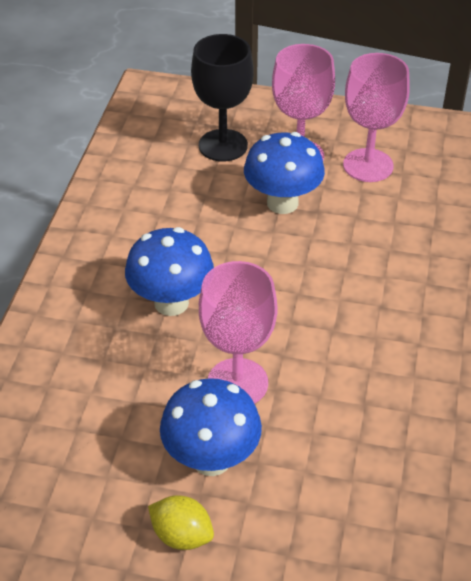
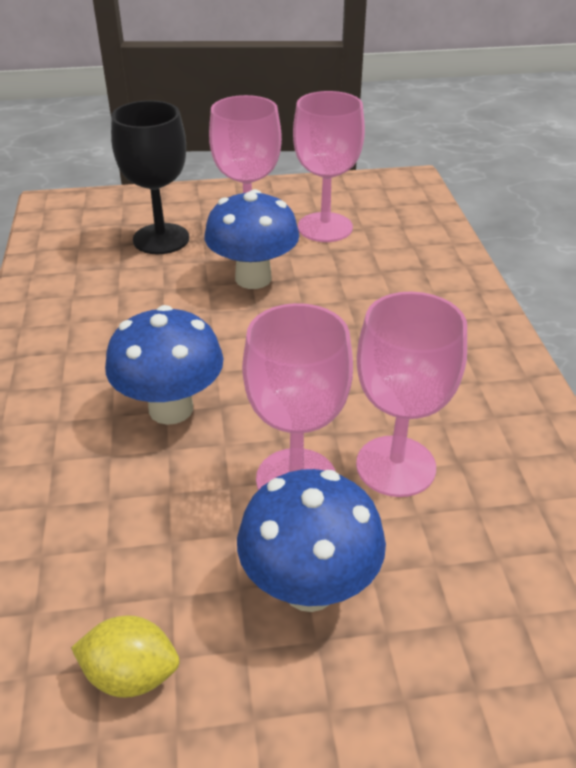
camera: 20 degrees left, 5 degrees down
(182, 535) = (319, 712): yellow lemon -> yellow lemon (131, 674)
(315, 393) = (395, 466): none -> pink goblet

